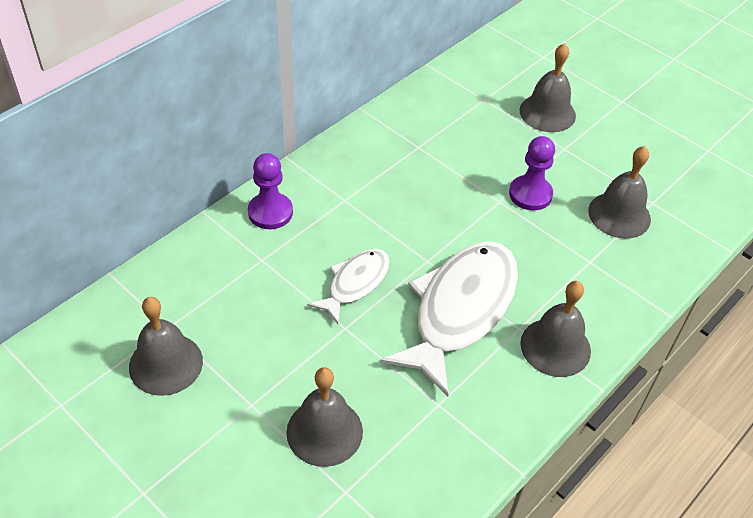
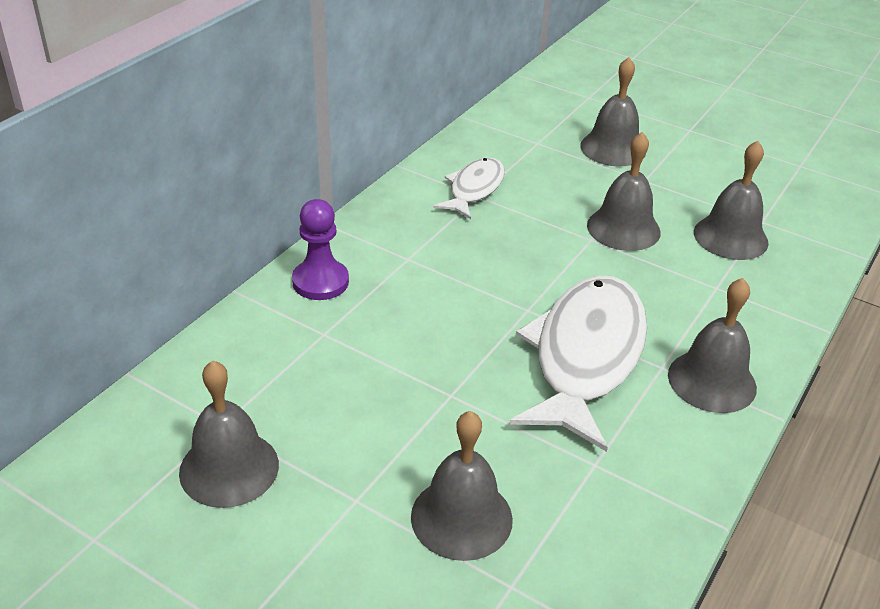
camera: 10 degrees left, 10 degrees down
(355, 283) = (448, 344): white fish -> white fish (474, 189)
(530, 194) = (623, 228): purple pawn -> grey bell

